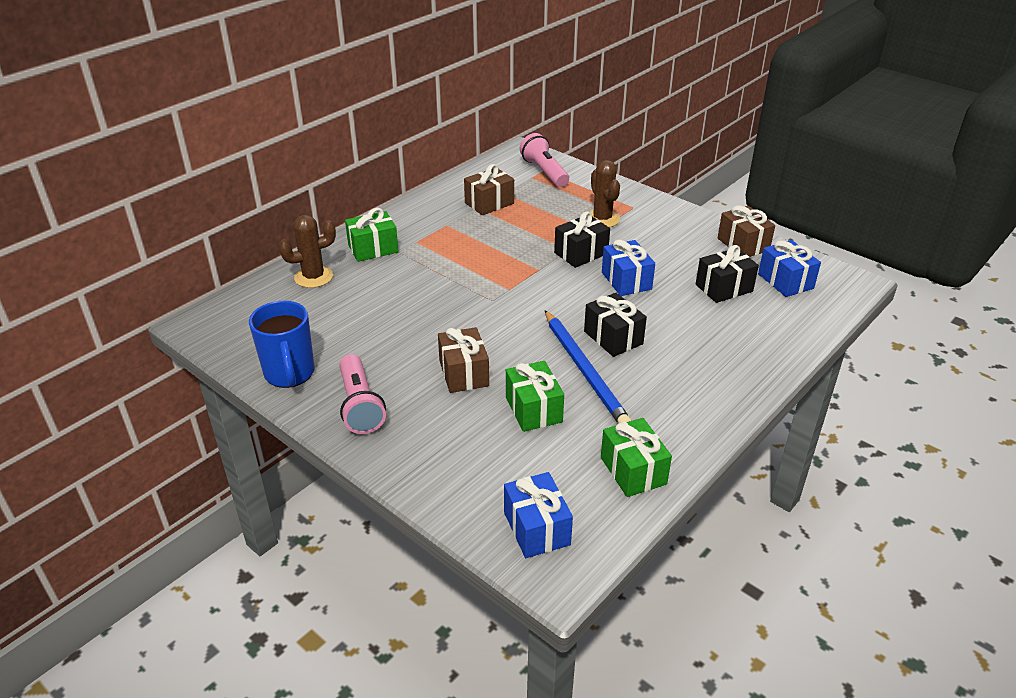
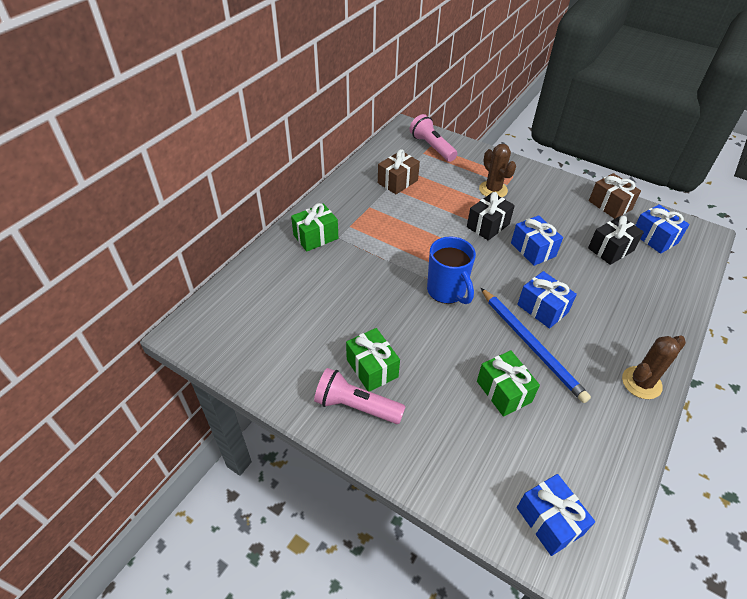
camera: 10 degrees left, 10 degrees up
(290, 374) = (284, 379): blue mug -> blue mug (447, 291)
(313, 277) = (273, 271): brown cactus -> brown cactus (641, 383)
(360, 405) = (356, 406): pink flashlight -> pink flashlight turned 135 degrees clockwise
(463, 373) = (433, 360): brown gift -> none
(613, 337) = (542, 308): black gift -> blue gift
(633, 471) = (606, 446): green gift -> green gift (372, 368)

